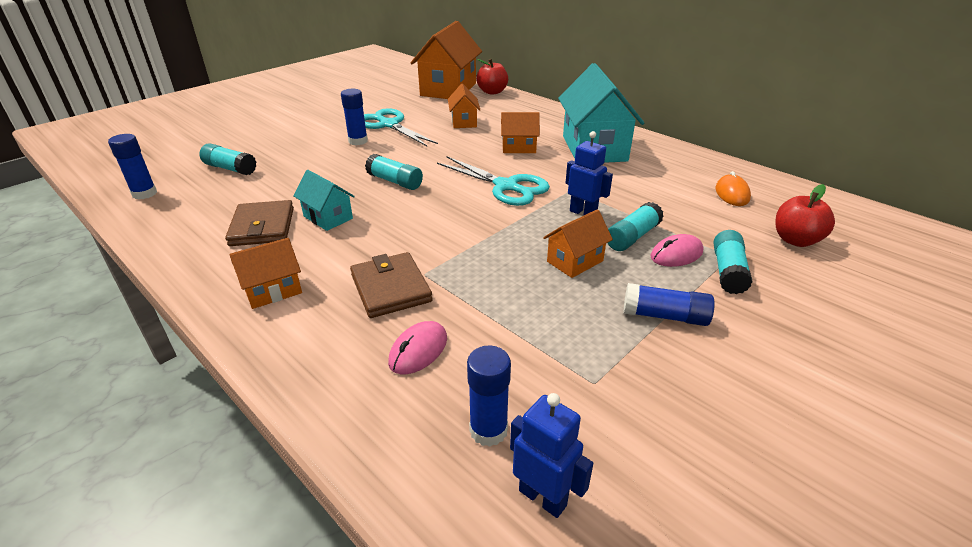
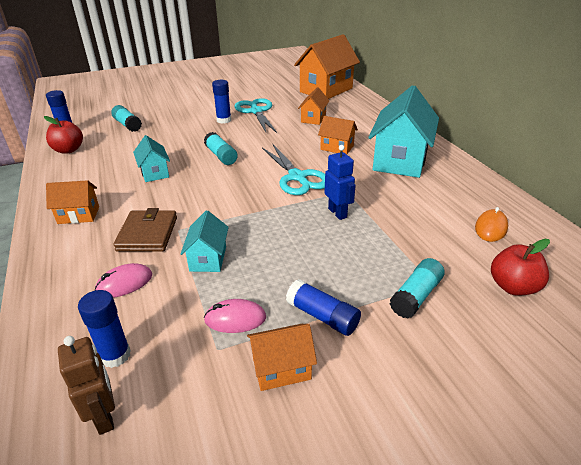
camera: 25 degrees right, 0 degrees up
(262, 227) = (110, 170): brown wallet -> none
(491, 295) = (208, 258): none -> turquoise house
(492, 92) = (359, 97): red apple -> red apple (68, 150)
(543, 497) = (104, 416): blue robot -> brown robot
(575, 261) = (293, 250): orange house -> orange house (281, 369)
(632, 237) = (359, 243): turquoise glue stick -> none
(676, 254) = (383, 268): pink mouse -> pink mouse (235, 319)

